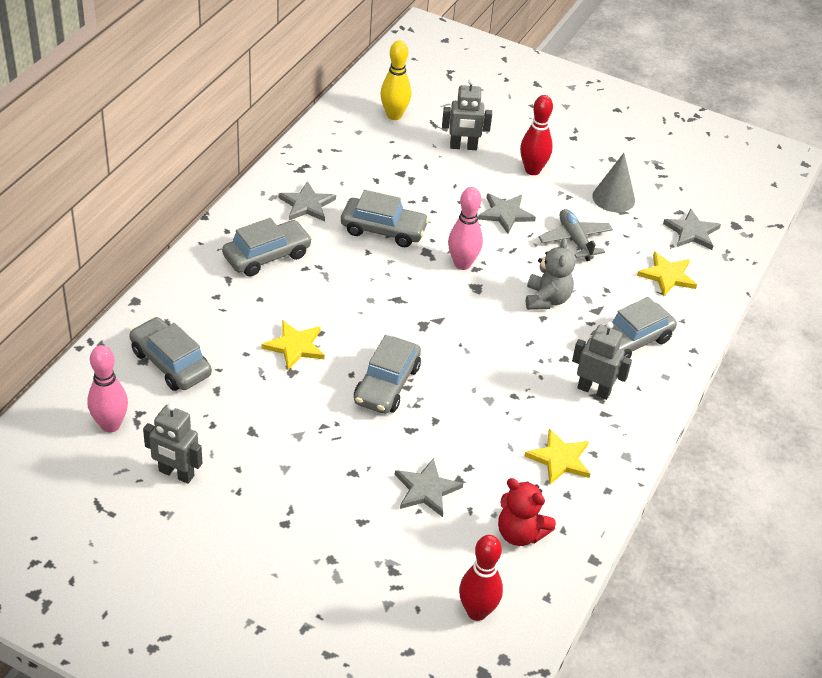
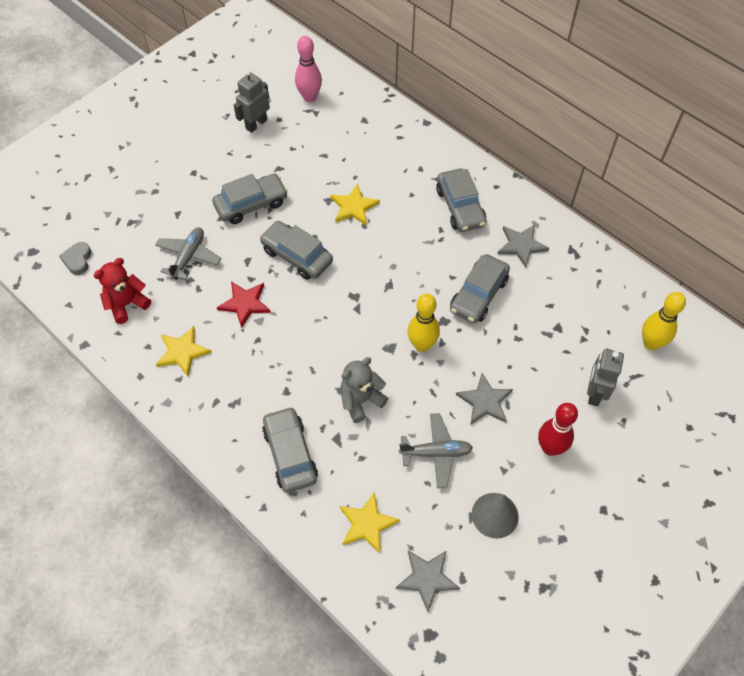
camera: 110 degrees right, 15 degrees up
(170, 363) = (357, 134): grey car -> grey car (251, 204)
(426, 489) = (188, 257): grey star -> grey plane
(462, 264) = (422, 345): pink bowling pin -> yellow bowling pin
(472, 417) = (245, 304): none -> red star
(477, 611) = (78, 260): red bowling pin -> grey heart
(546, 299) = (361, 400): grey teddy bear -> grey teddy bear turned 120 degrees clockwise
(594, 390) = (243, 402): grey robot -> none

